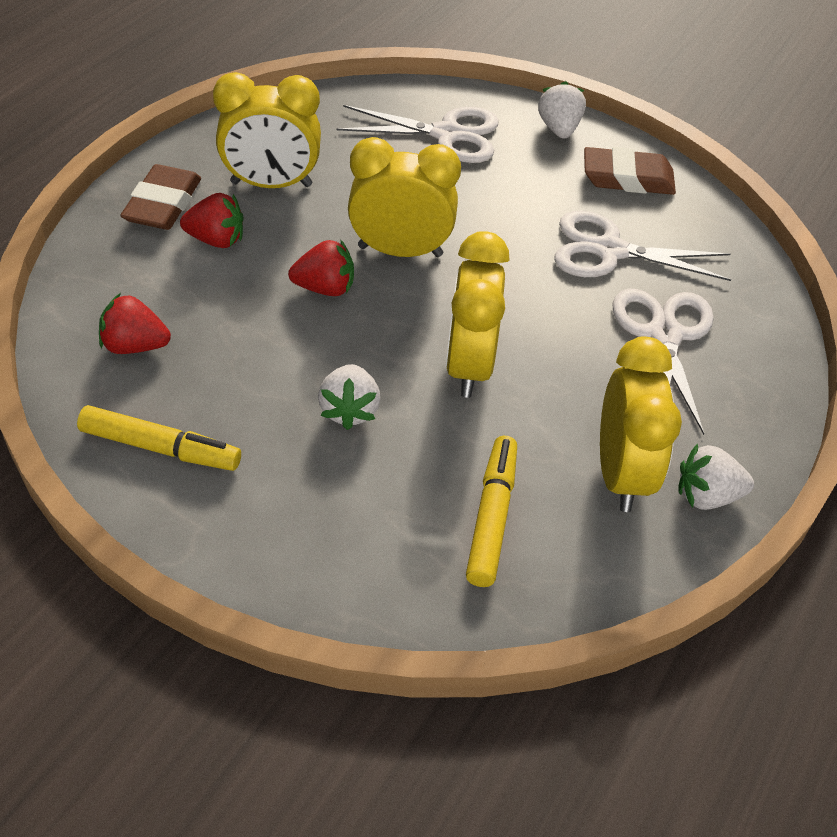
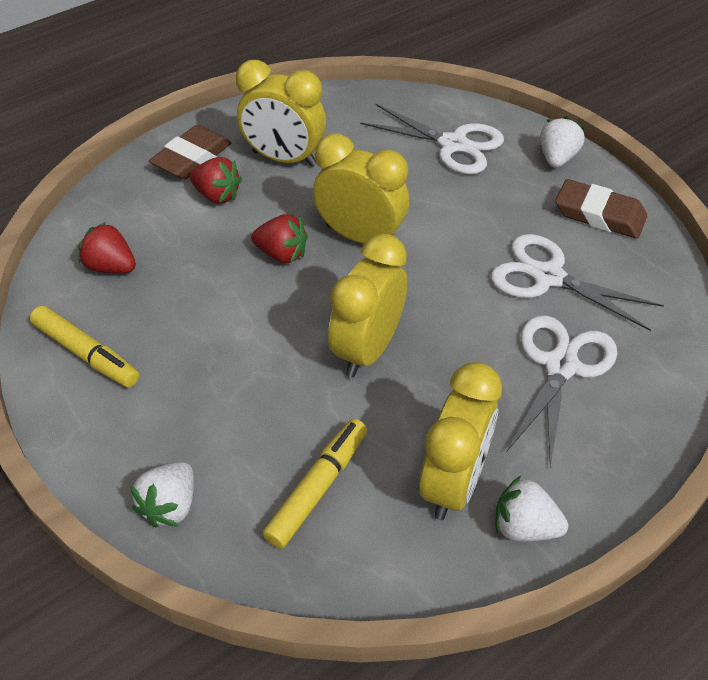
camera: 25 degrees right, 0 degrees up
(349, 410) = (247, 362): white strawberry -> white strawberry (170, 505)

